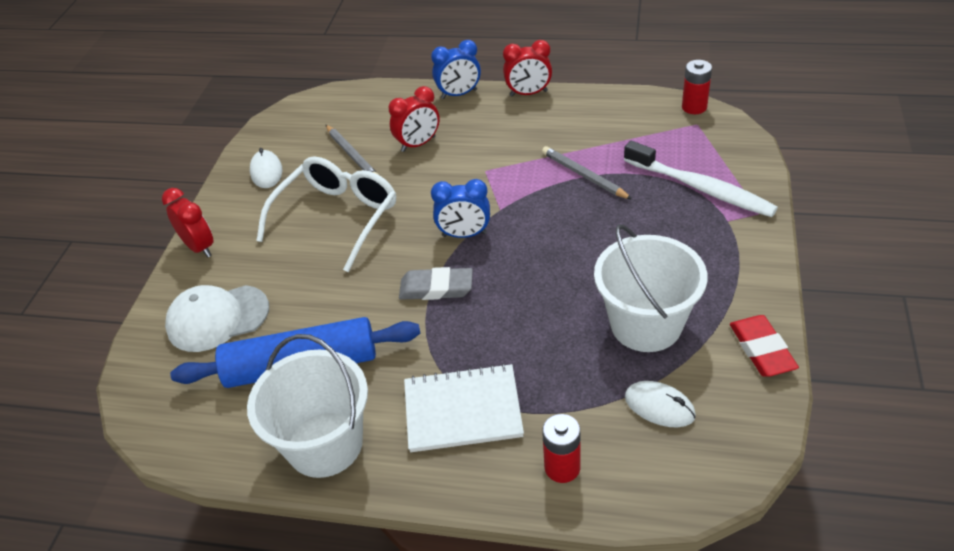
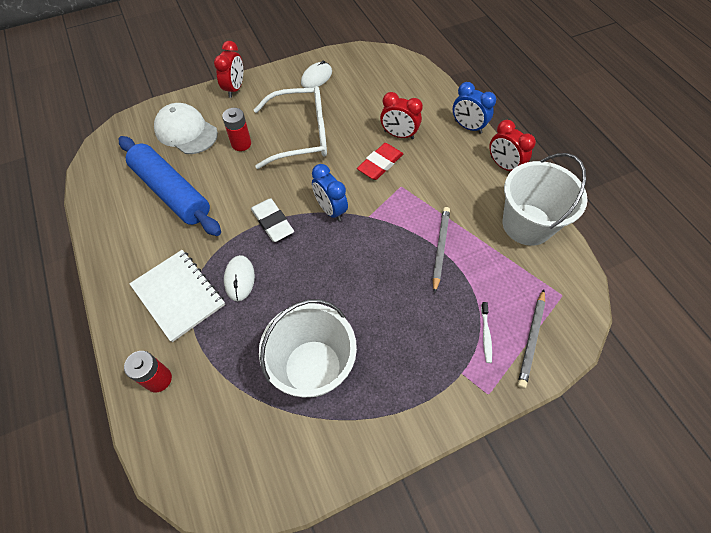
camera: 50 degrees right, 15 degrees up
(325, 444) = (120, 239): white bucket -> white bucket (527, 224)
(352, 155) = (362, 108): grey pencil -> grey pencil (531, 339)
(436, 288) = (272, 222): grey eraser -> white eraser
(659, 406) = (240, 416): white mouse -> white mouse (239, 279)
(694, 107) = (582, 283): red battery -> red battery (241, 144)
(700, 187) = (485, 334): white toothbrush -> white toothbrush, size x0.41
(761, 349) = (334, 465): red eraser -> red eraser (380, 164)

